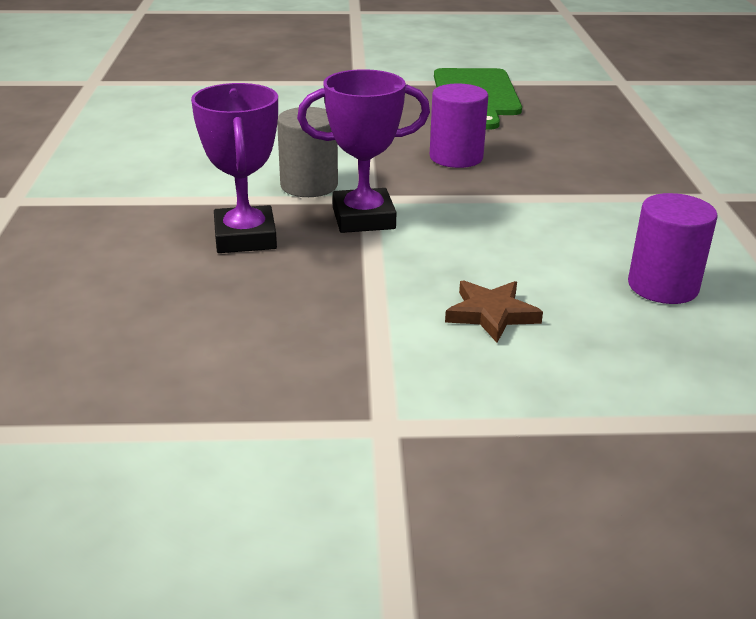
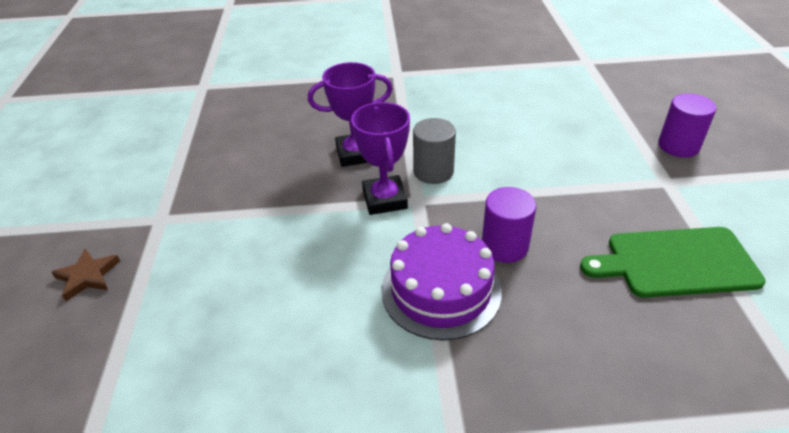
camera: 90 degrees right, 10 degrees up
(491, 314) = (254, 261): brown star -> brown star (87, 276)
(527, 192) = (441, 290): none -> purple cake
(663, 286) = (278, 363): purple cylinder -> purple cylinder (678, 146)

